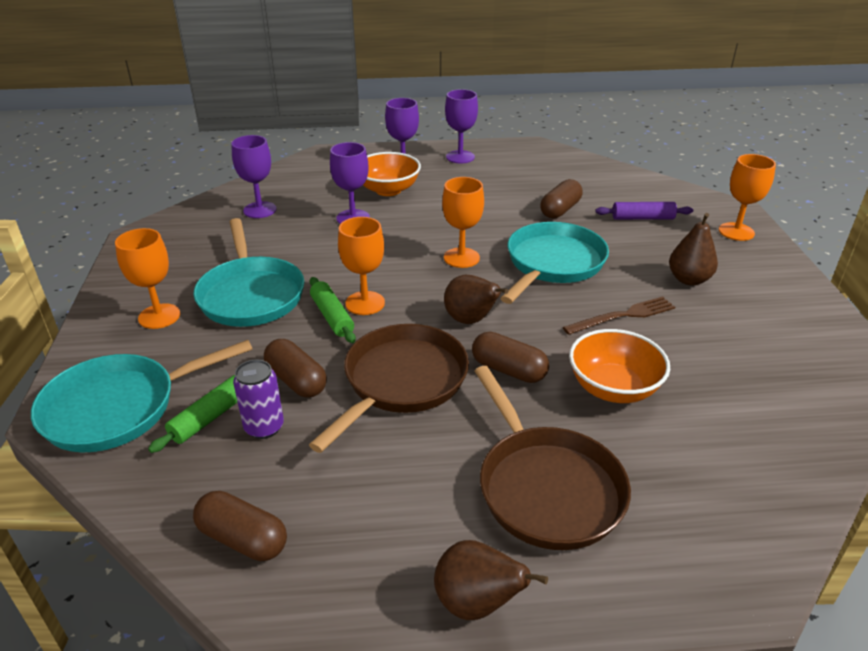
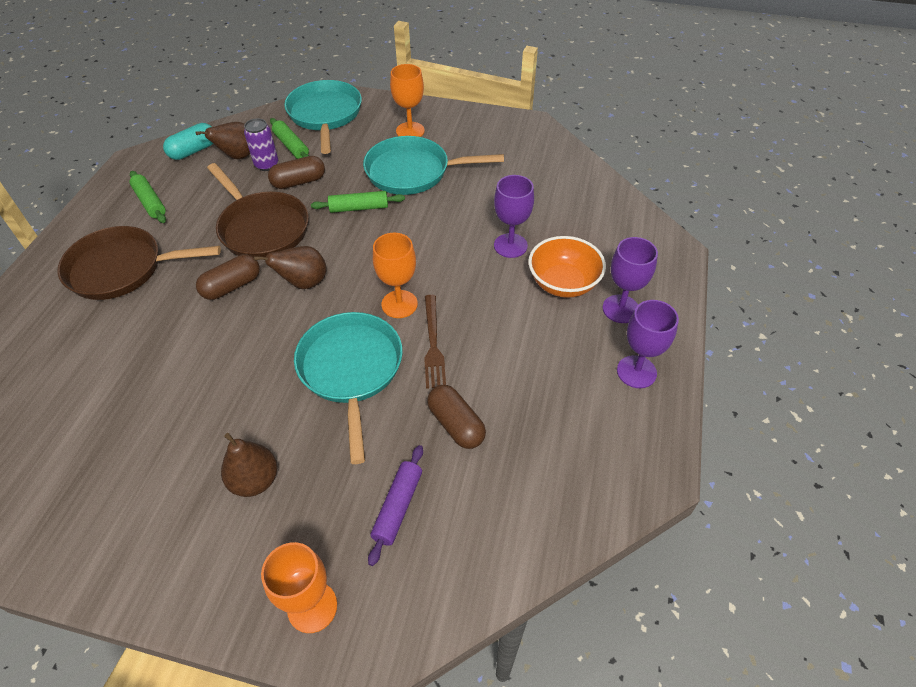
camera: 110 degrees right, 15 degrees up
(243, 539) = (193, 151): brown capsule -> turquoise capsule
(260, 210) = (551, 189): purple goblet -> none
(365, 303) = (365, 228): orange goblet -> none
(399, 530) = (150, 202): none -> green rolling pin
(476, 603) = (85, 219): brown pear -> brown pear (238, 156)
(552, 264) = (351, 370): turquoise pan -> turquoise pan turned 150 degrees counterclockwise
(613, 388) = (167, 340): orange bowl -> none
(623, 316) = (240, 389): brown fork -> brown fork (433, 344)

